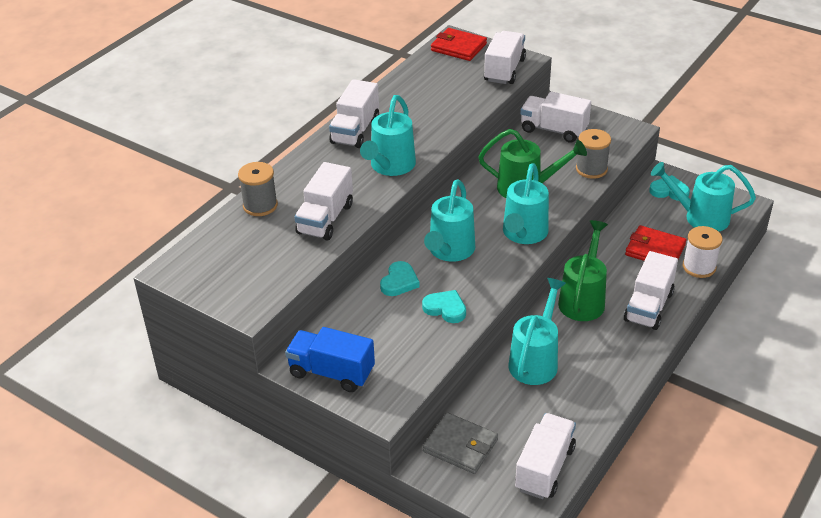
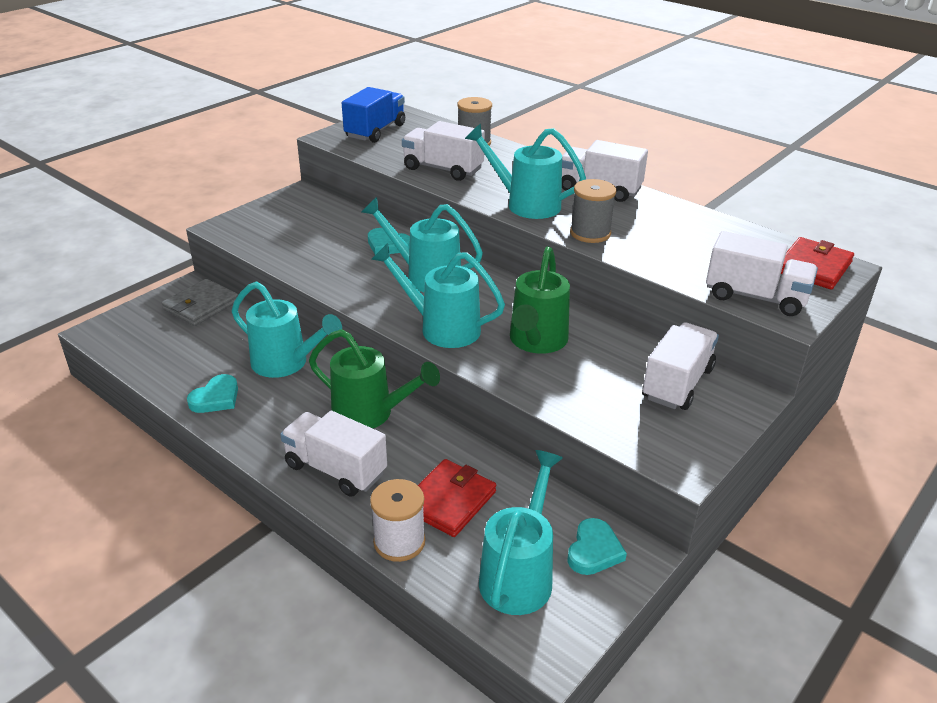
camera: 95 degrees right, 5 degrees down
(331, 372) = (281, 207): blue truck -> blue truck (375, 131)
(445, 308) = (335, 266): turquoise heart -> turquoise heart (216, 398)
(544, 468) = (141, 349): white truck -> none
(591, 169) = (575, 404): grey spool -> grey spool (590, 233)

